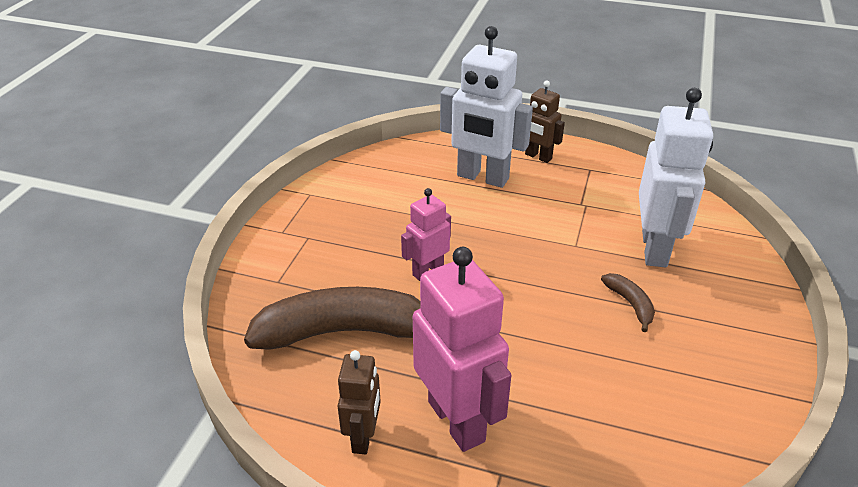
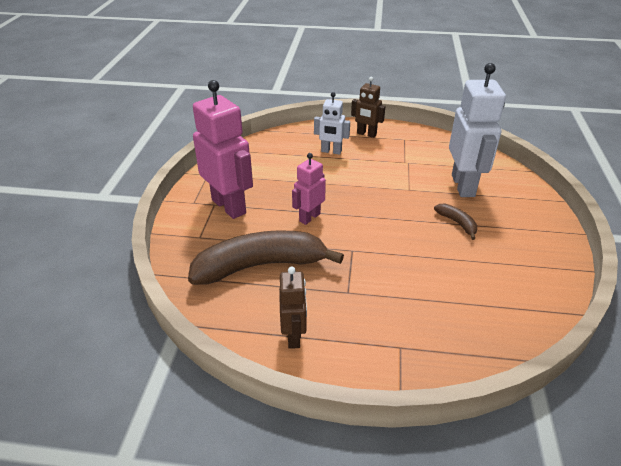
camera: 10 degrees left, 0 degrees up
(457, 420) = (359, 315): pink robot -> pink robot (229, 206)
(482, 178) = (331, 151): white robot -> white robot, size x0.55

